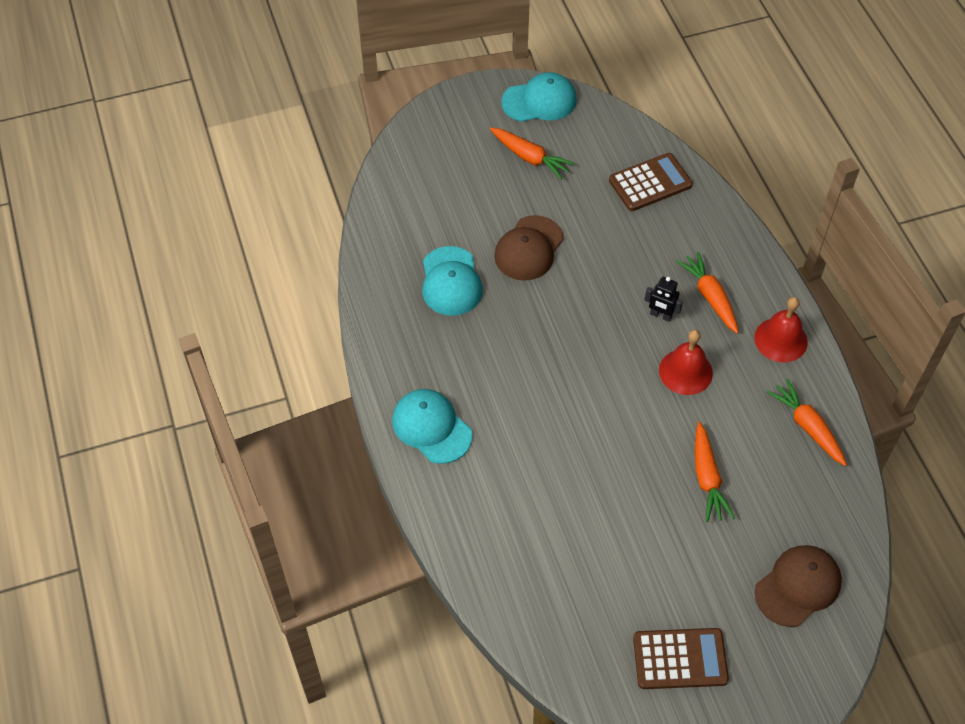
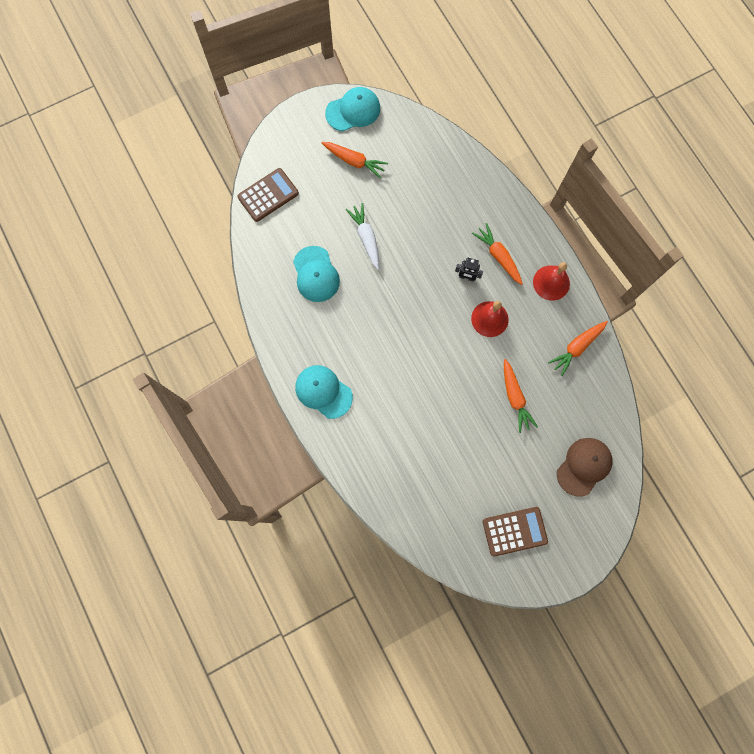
camera: 10 degrees left, 20 degrees up
(529, 248) = (366, 238): brown cap -> white carrot
(650, 183) = (444, 169): brown calculator -> brown calculator (268, 195)
(807, 427) = (577, 347): orange carrot -> orange carrot turned 90 degrees counterclockwise

